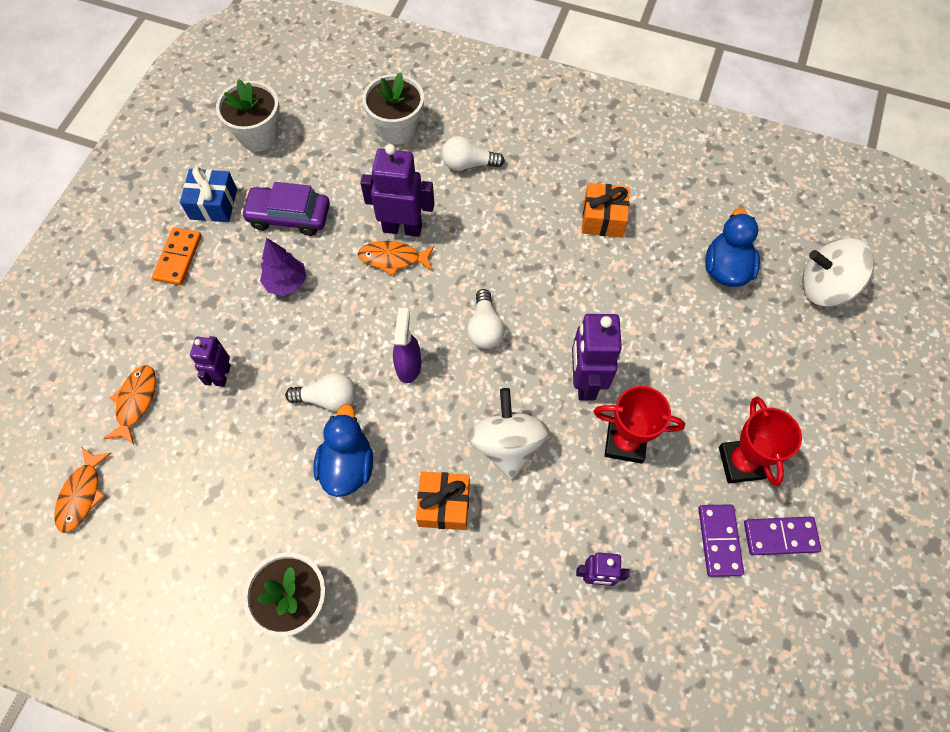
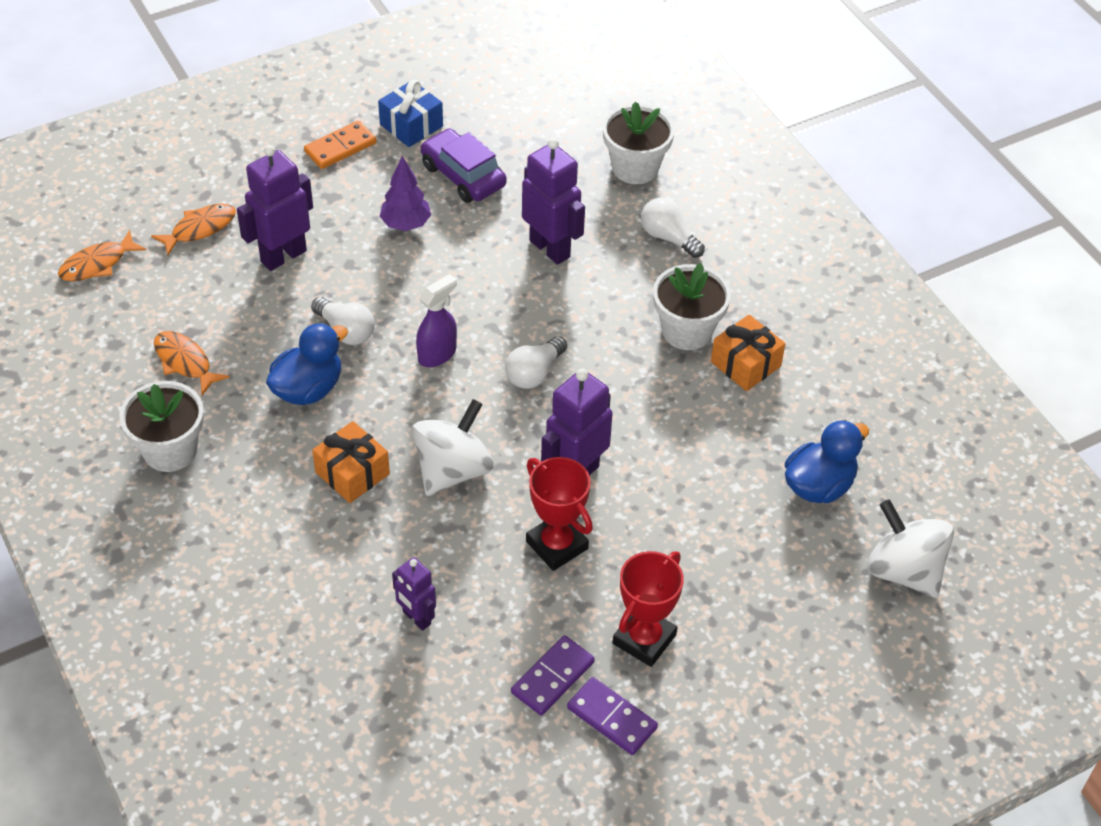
camera: 40 degrees right, 15 degrees down
(222, 375) = (283, 256): purple robot -> purple robot, size x1.70
(258, 135) = (506, 96): white flower pot -> white flower pot (687, 331)
(393, 258) = (515, 266): orange fish -> orange fish (185, 362)

